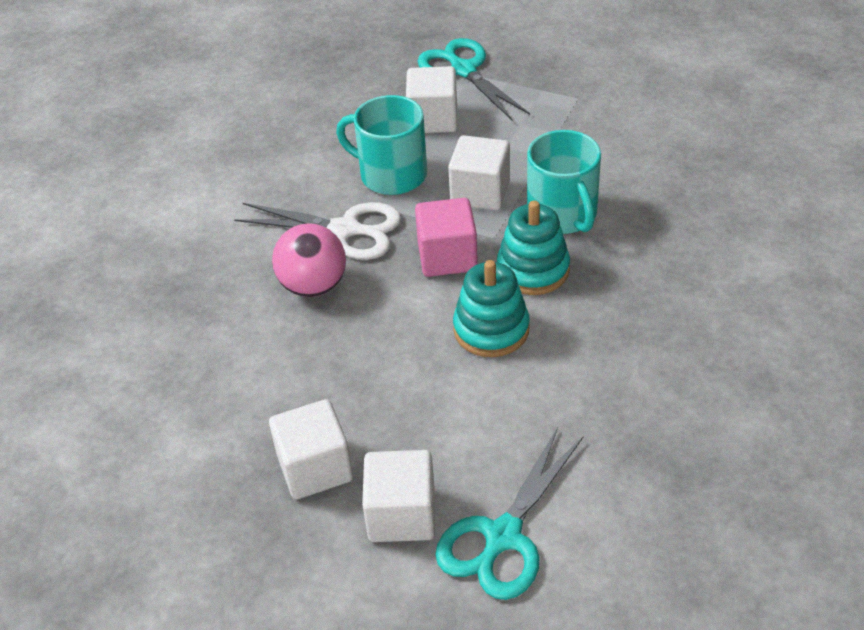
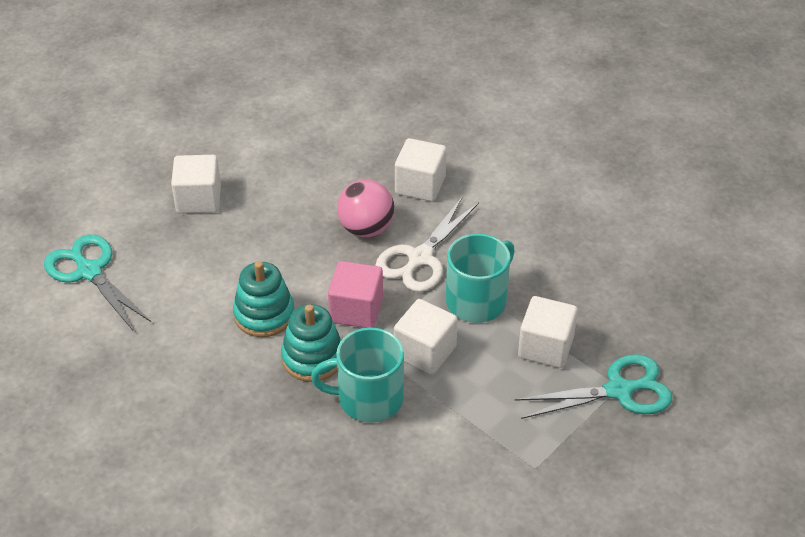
camera: 105 degrees right, 0 degrees up
(402, 515) = (137, 230): white cube -> white cube (420, 185)

